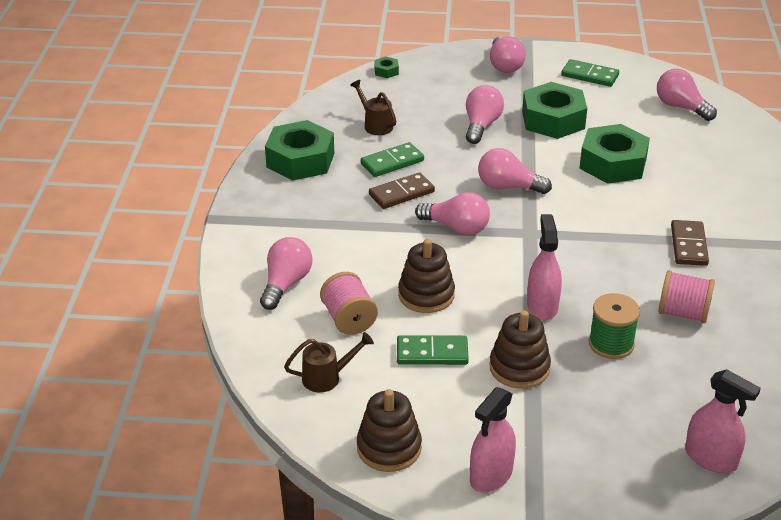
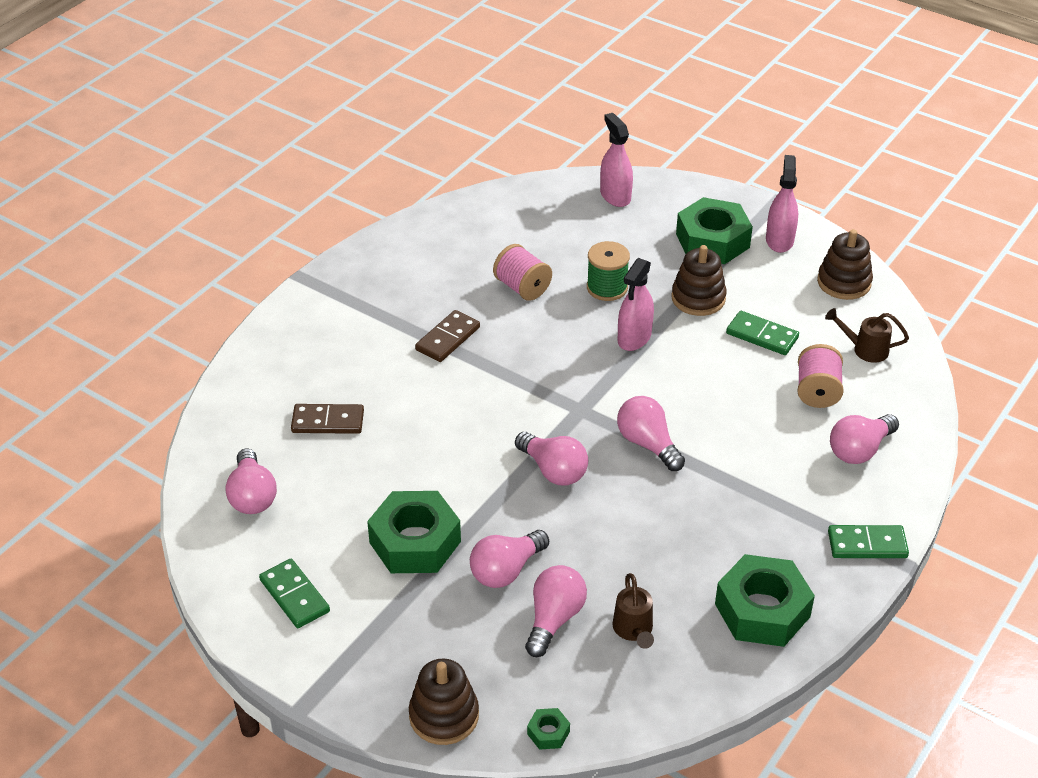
camera: 150 degrees left, 5 degrees up
(392, 162) = (654, 559): green domino -> green domino (867, 545)
(401, 193) = (674, 510): brown domino -> brown domino (328, 422)
(426, 295) = (730, 387): brown stacking toy -> brown stacking toy (444, 716)
(491, 475) = (779, 240): pink spray bottle -> pink spray bottle turned 60 degrees counterclockwise
(504, 65) = (380, 667): pink light bulb -> pink light bulb (554, 619)
(613, 163) = (415, 453): green nut -> green nut (712, 241)

